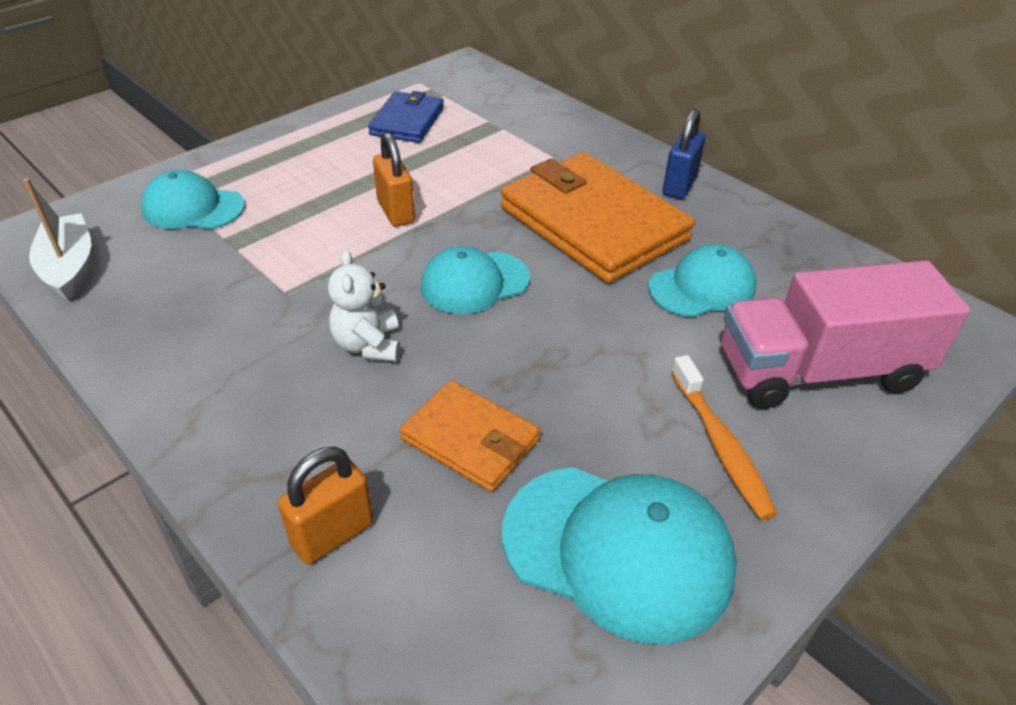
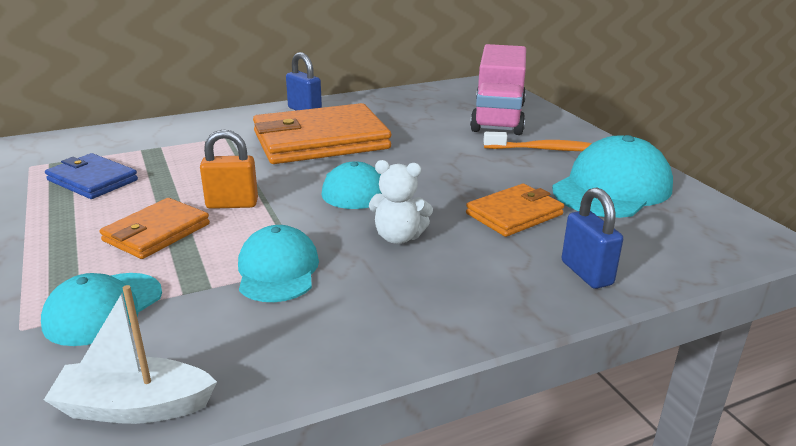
camera: 70 degrees left, 15 degrees down
(322, 189) = (156, 232): none -> orange wallet
(332, 534) = (586, 273): orange padlock -> blue padlock
(702, 287) = (412, 126): turquoise cap -> turquoise cap (278, 270)

